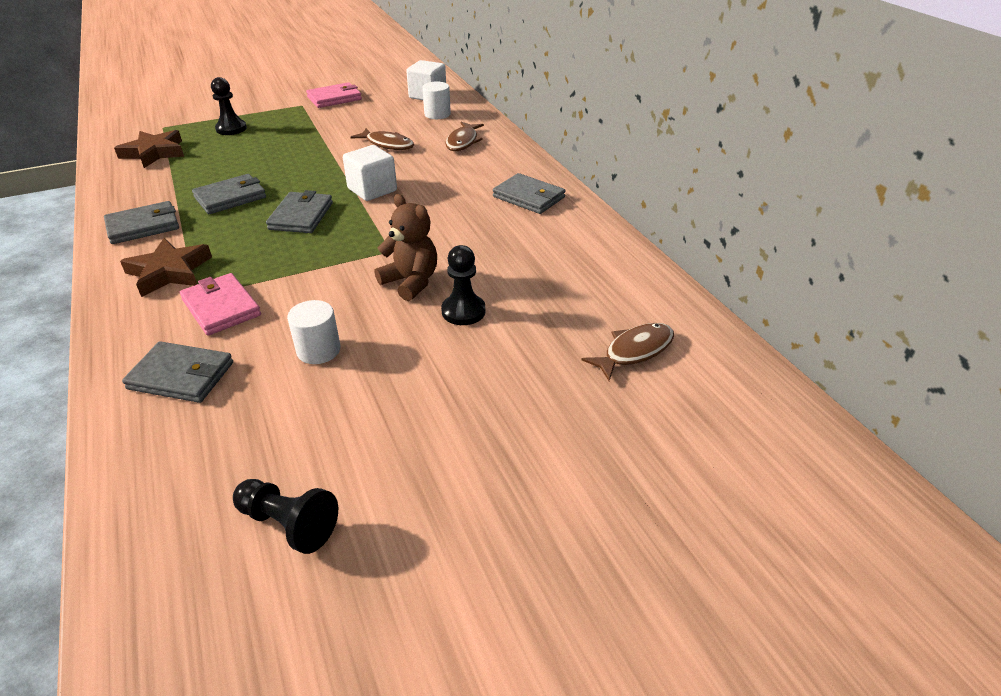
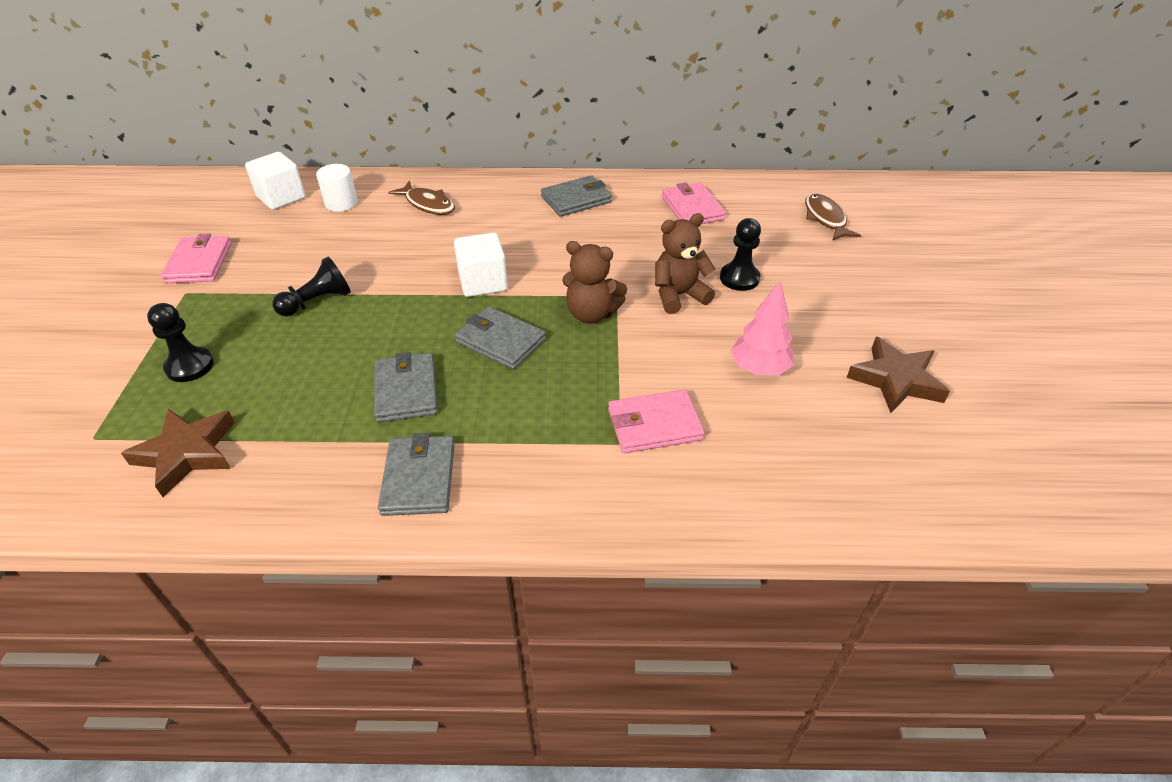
camera: 65 degrees left, 5 degrees up
(169, 272) = (554, 461): brown star -> brown star (896, 380)
(181, 376) = (762, 465): grey wallet -> none
(288, 524) = (970, 419): black pawn -> black pawn (317, 302)
(318, 350) = (759, 369): white cylinder -> pink tree
(357, 245) = (591, 314): none -> brown teddy bear
(387, 144) = (382, 251): brown fish -> none
(571, 259) = (692, 208): none -> pink wallet

